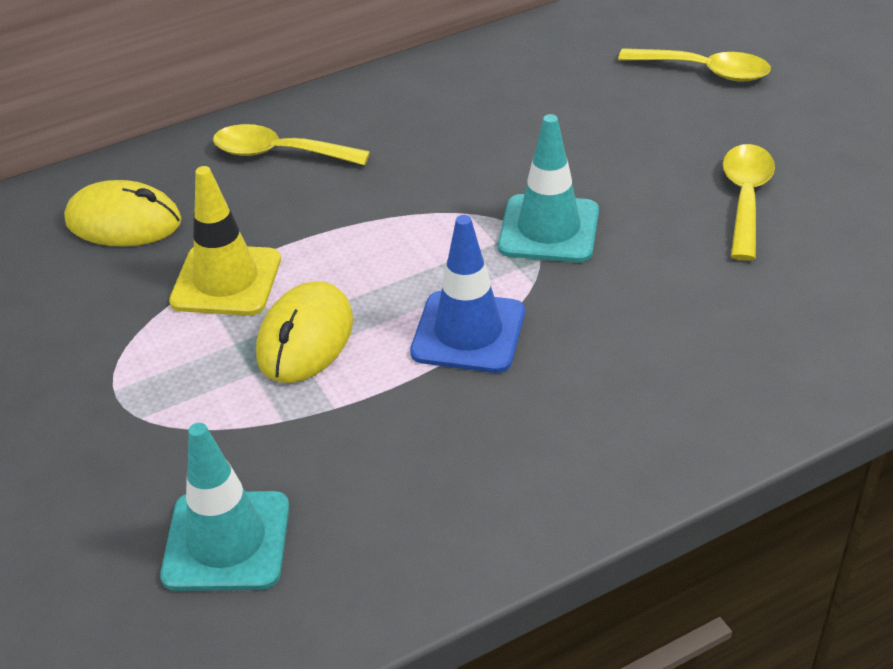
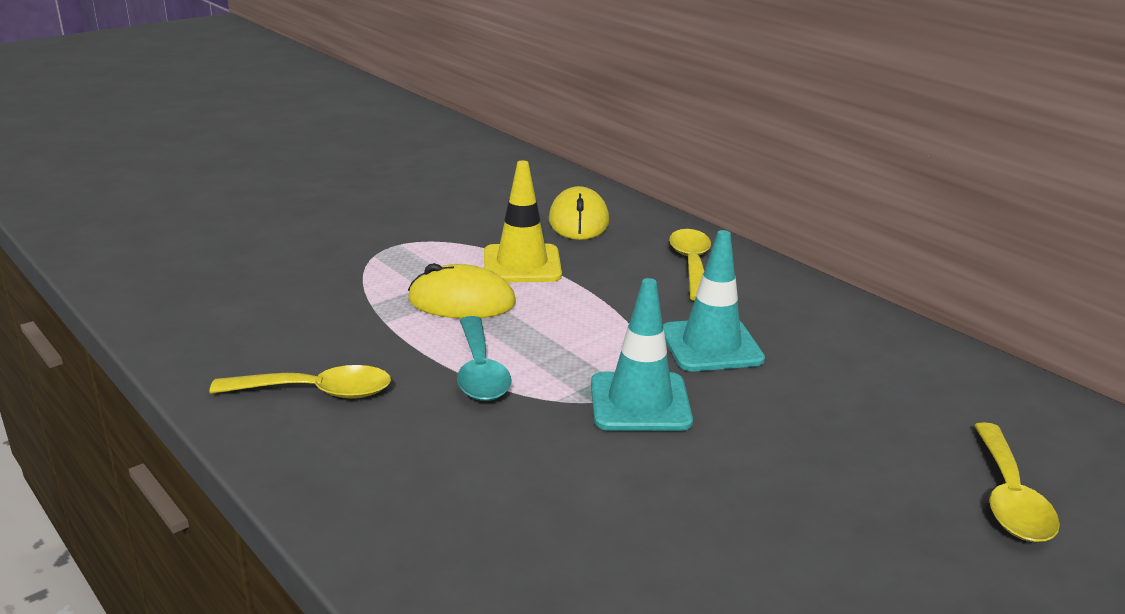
camera: 75 degrees right, 15 degrees down
(227, 541) = (254, 298): turquoise traffic cone -> turquoise traffic cone (711, 345)
(468, 332) = (480, 371): blue traffic cone -> turquoise spoon
(745, 199) = (752, 536): yellow spoon -> yellow spoon (315, 392)

